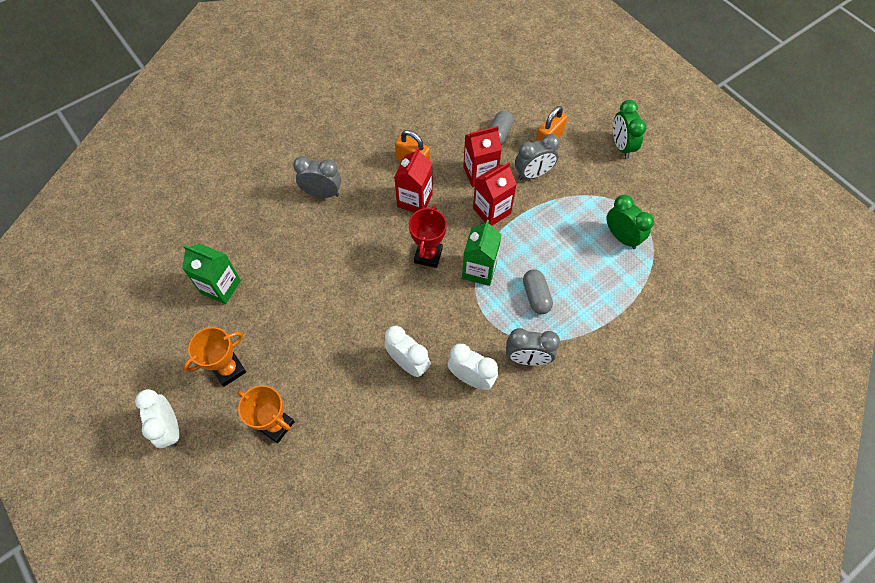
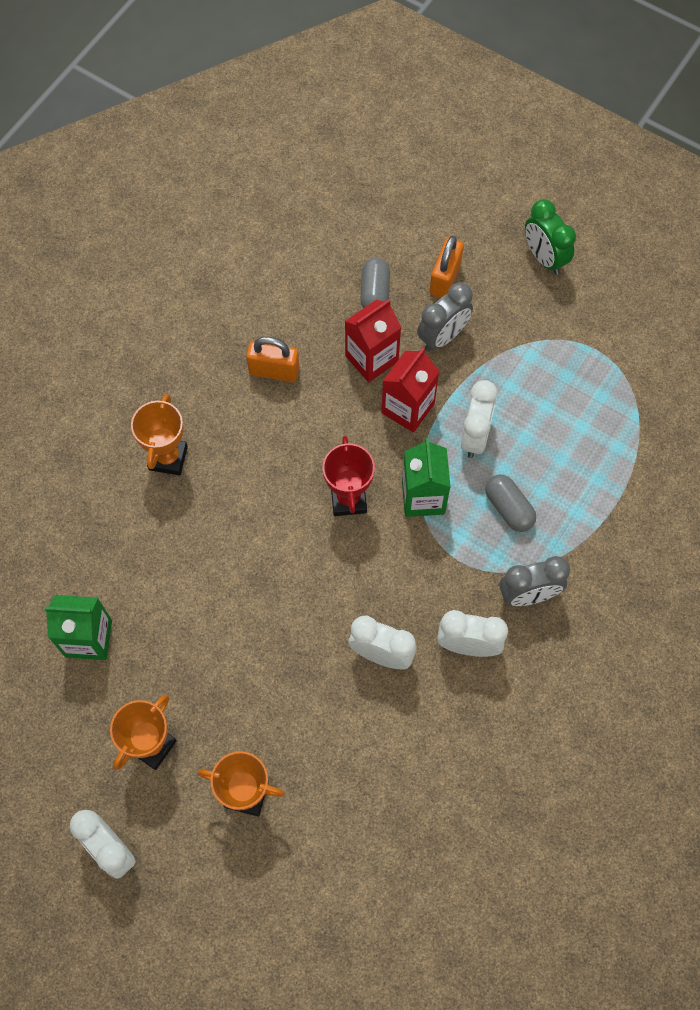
camera: 20 degrees left, 5 degrees up
(322, 193) = (168, 458): grey clock -> orange trophy
(415, 200) = (299, 427): red carton -> none
(530, 242) = (474, 436): none -> white clock
(621, 237) = (588, 390): green clock -> none

